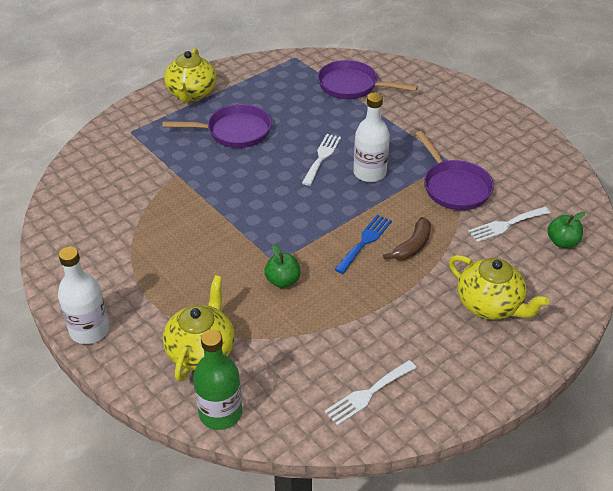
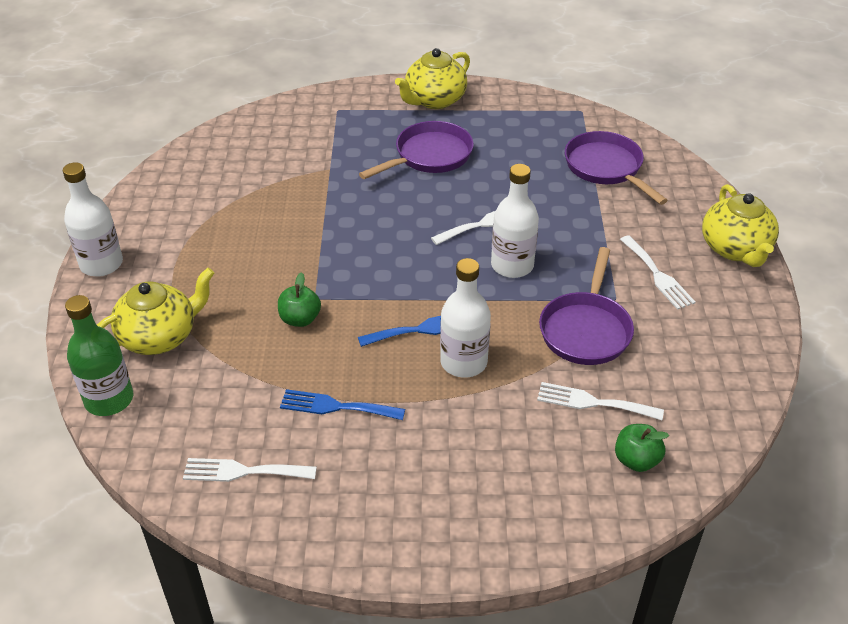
camera: 40 degrees right, 0 degrees up
(234, 132) = (429, 156): purple pan -> purple pan turned 75 degrees counterclockwise
(373, 318) = (336, 406): none -> blue fork
(412, 246) = (463, 362): brown banana -> white bottle
(454, 134) = (657, 275): none -> white fork
(490, 305) = (467, 471): yellow teapot -> yellow teapot (735, 249)

